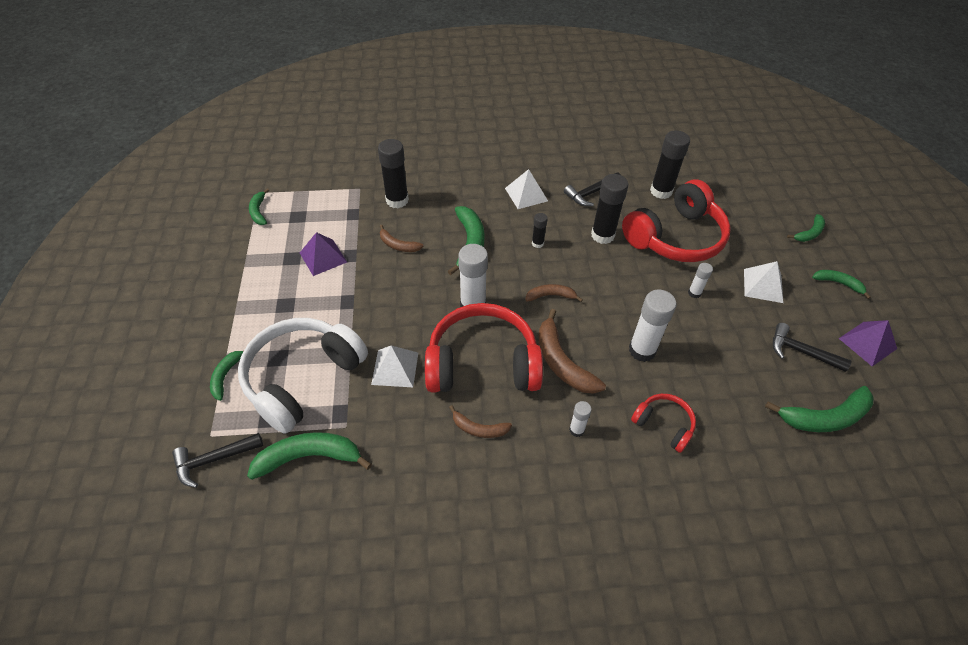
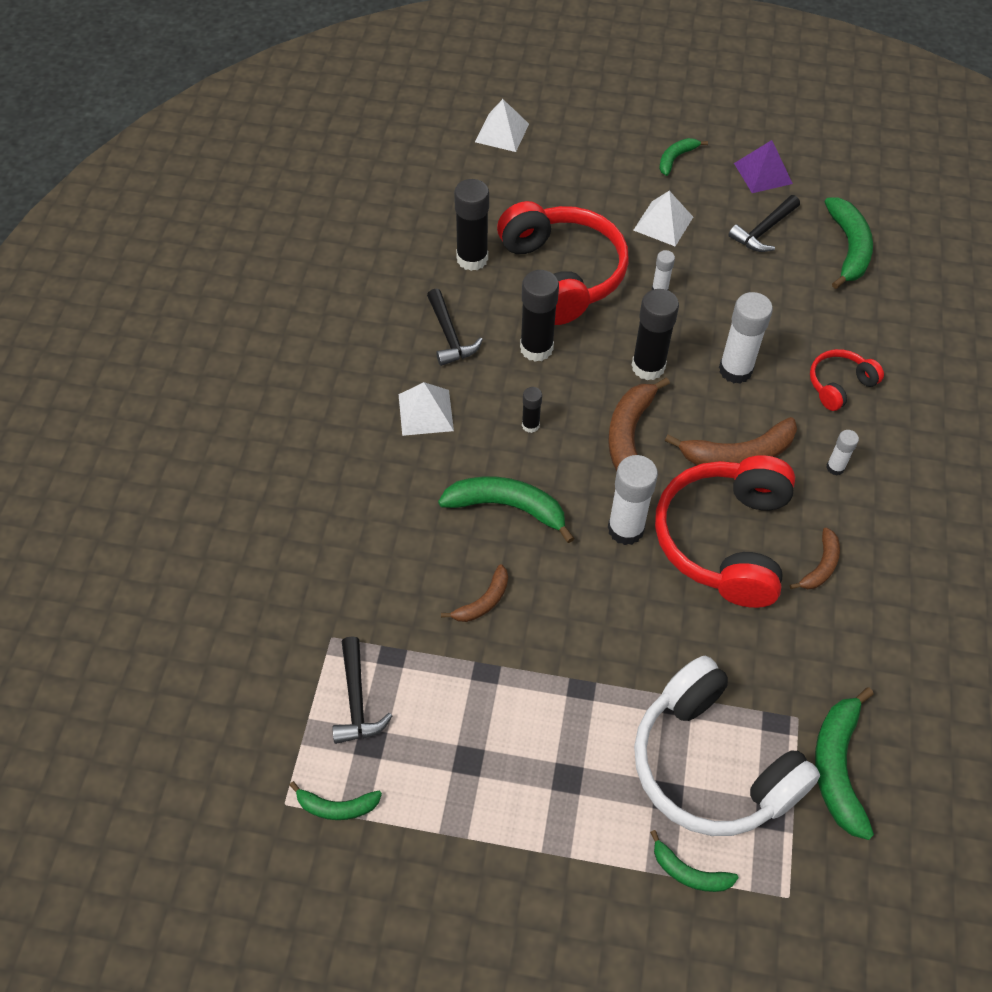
camera: 75 degrees left, 5 degrees up
(213, 460) = (828, 892): black hammer -> black hammer (357, 701)
(323, 257) = (479, 712): purple pyramid -> none
(395, 368) = (714, 643): white pyramid -> white pyramid (502, 132)
(397, 200) = (381, 586): black glue stick -> black glue stick (648, 367)
(551, 296) = (630, 436): brown banana -> brown banana, size x1.73
(809, 233) = (592, 148): green banana -> none

